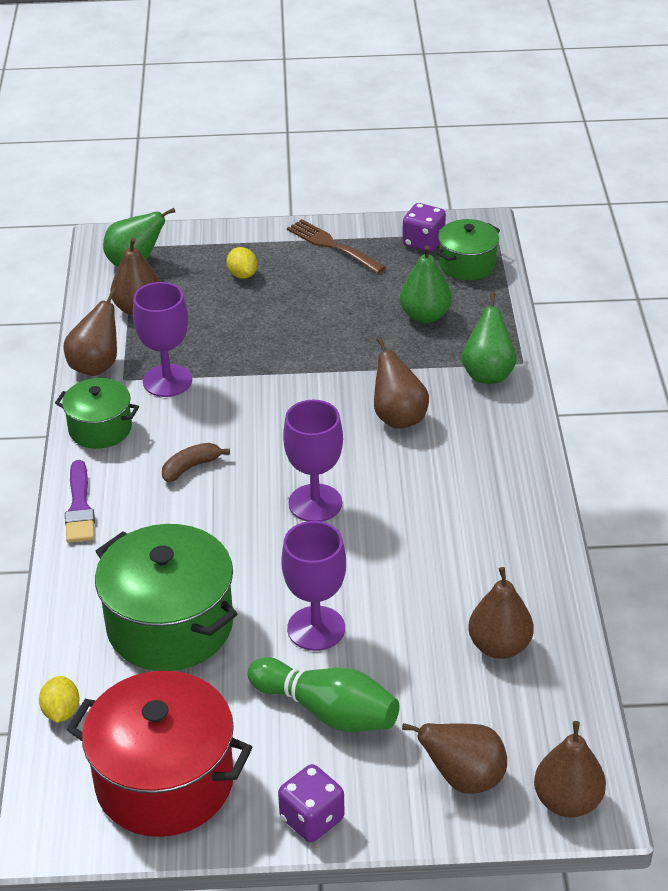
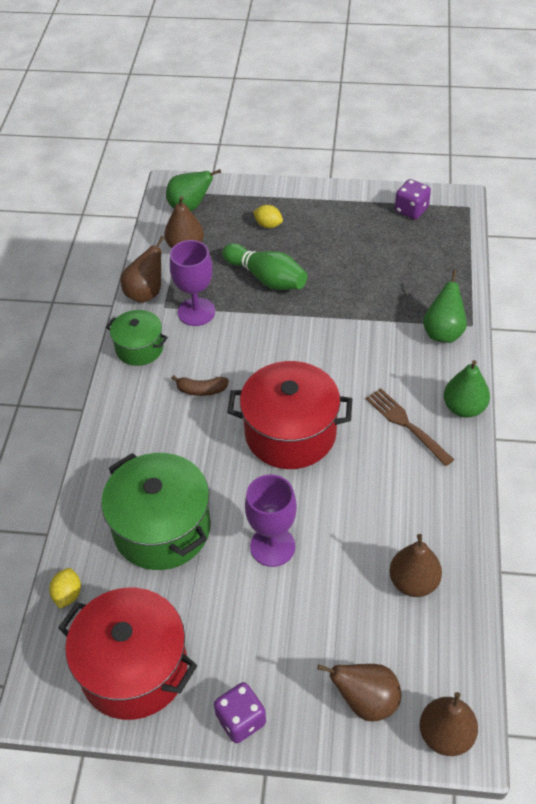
camera: 10 degrees right, 10 degrees up
(79, 507) = (112, 415): purple brush -> none
(191, 467) = (201, 390): brown banana -> brown banana turned 150 degrees counterclockwise
(242, 275) = (268, 225): yellow lemon -> yellow lemon turned 45 degrees counterclockwise
(315, 503) = (290, 433): purple goblet -> red pot
(327, 711) = (269, 623): green bowling pin -> green bowling pin (266, 278)
(333, 246) = (341, 206): brown fork -> brown fork (407, 425)
(398, 418) = (367, 364): brown pear -> none
(425, 316) = (402, 275): green pear -> green pear (464, 408)
(467, 264) = (442, 233): green pot -> none

